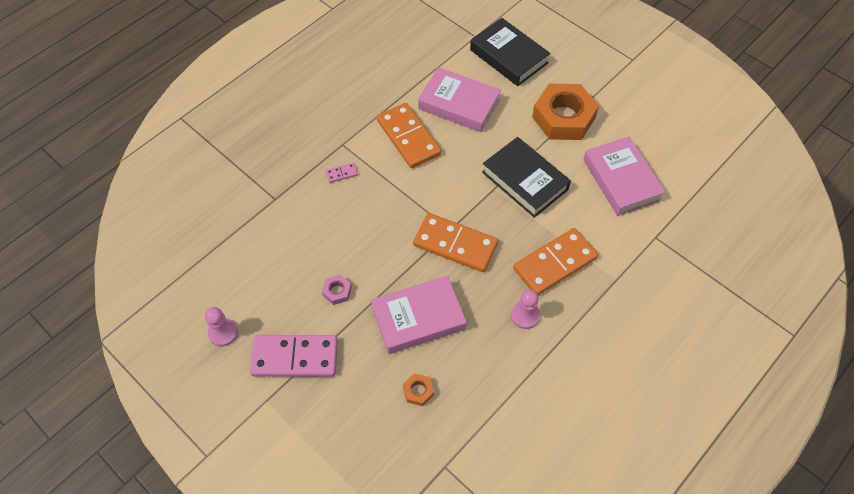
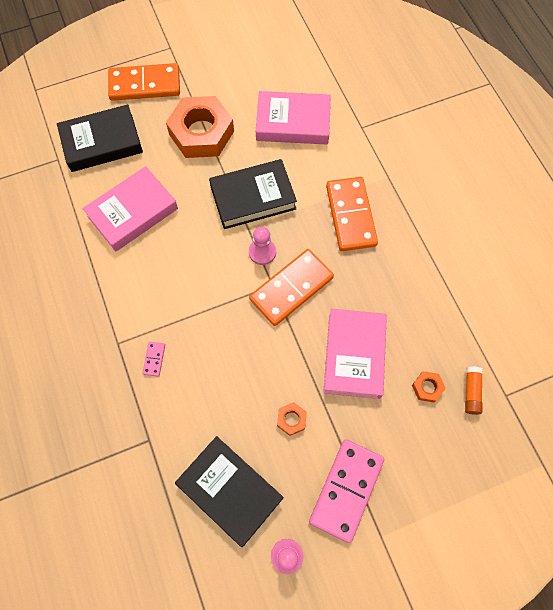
camera: 65 degrees left, 10 degrees up
(258, 271) = (230, 491): none -> black book
(337, 291) = (291, 419): pink nut -> orange nut
(408, 137) = (146, 276): orange domino -> orange domino (145, 84)
(433, 432) = (471, 392): none -> orange glue stick
(525, 316) = (391, 264): pink pawn -> pink pawn (262, 252)

